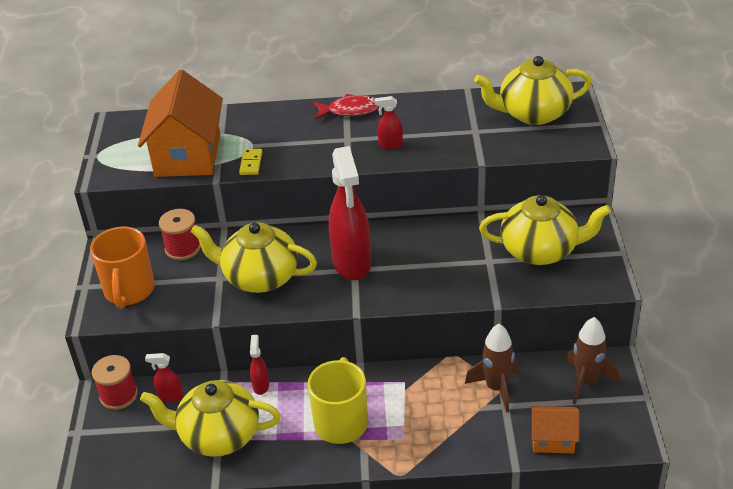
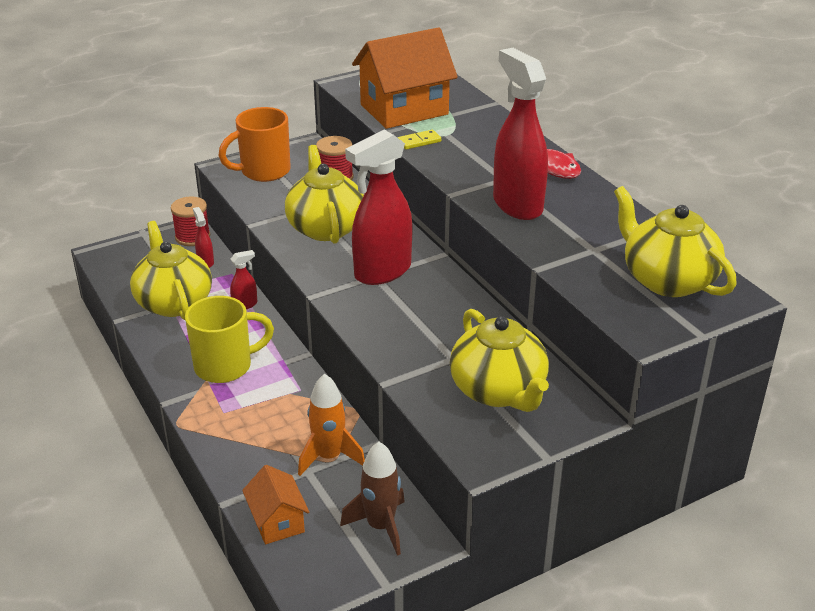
camera: 60 degrees right, 5 degrees down
(390, 145) = (517, 205): red spray bottle -> red spray bottle, size x2.34
(496, 388) = (329, 457): brown rocket -> orange rocket

